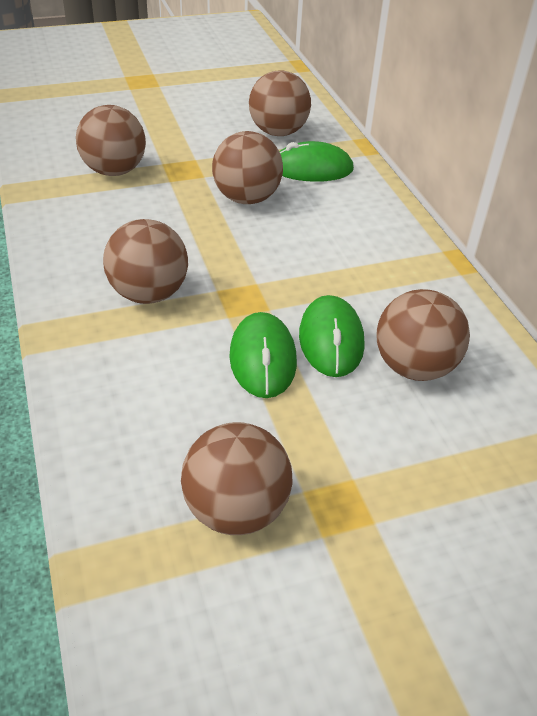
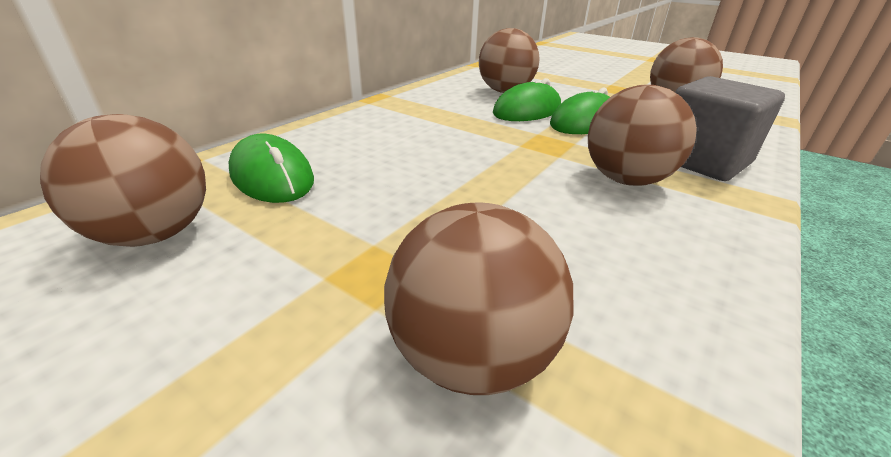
camera: 125 degrees left, 10 degrees down
(116, 362) = (701, 161): none -> grey cube
(246, 198) = (394, 191): brown ball -> none

